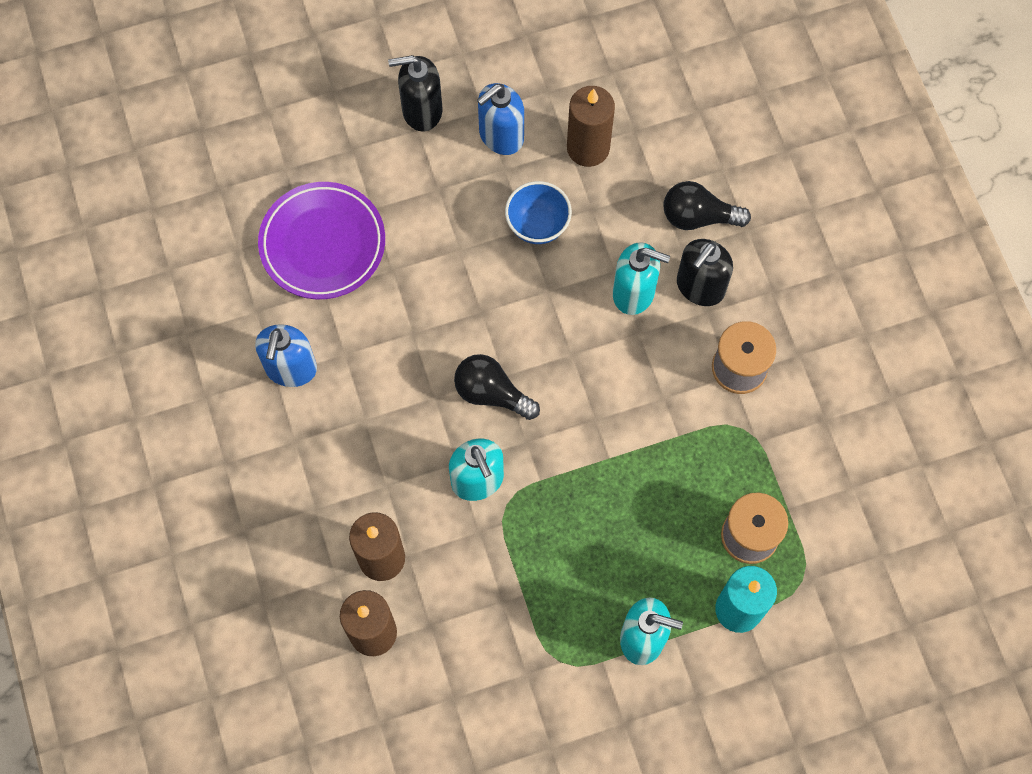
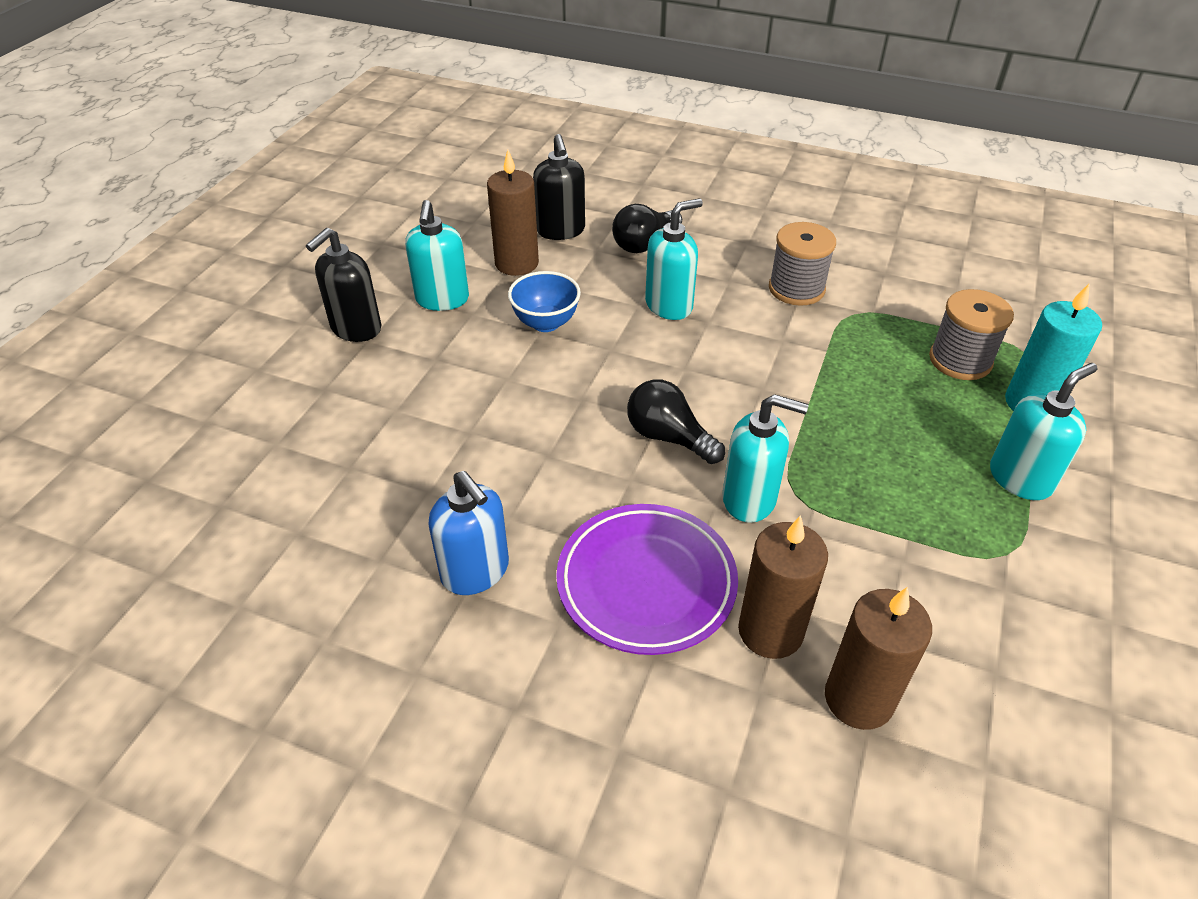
camera: 50 degrees left, 25 degrees down
(323, 244) = (382, 463): purple plate -> purple plate (646, 583)
(491, 393) = (668, 437): black light bulb -> black light bulb turned 60 degrees clockwise
(501, 136) = (442, 299): blue soap dispenser -> turquoise soap dispenser
(700, 287) = (704, 272): black soap dispenser -> black soap dispenser (560, 231)

